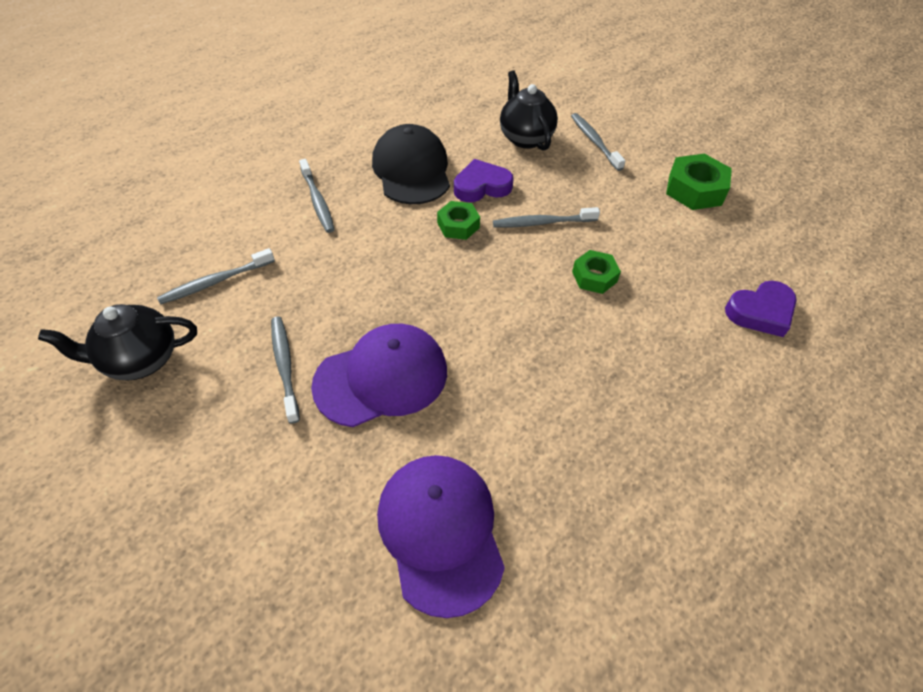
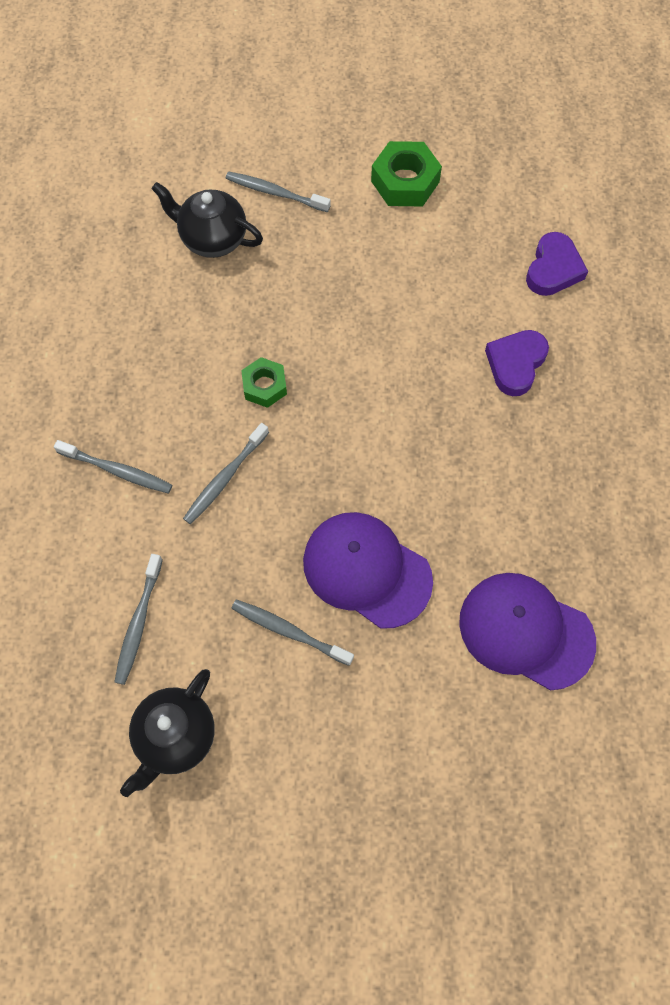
camera: 45 degrees left, 15 degrees up
(381, 377) = (366, 570): purple cap -> purple cap turned 75 degrees counterclockwise
(411, 170) = (157, 364): black cap -> none
(481, 186) = (237, 328): purple heart -> purple heart (515, 364)
(543, 223) = (326, 322): grey toothbrush -> grey toothbrush (225, 478)
(594, 277) = (417, 341): green nut -> none

